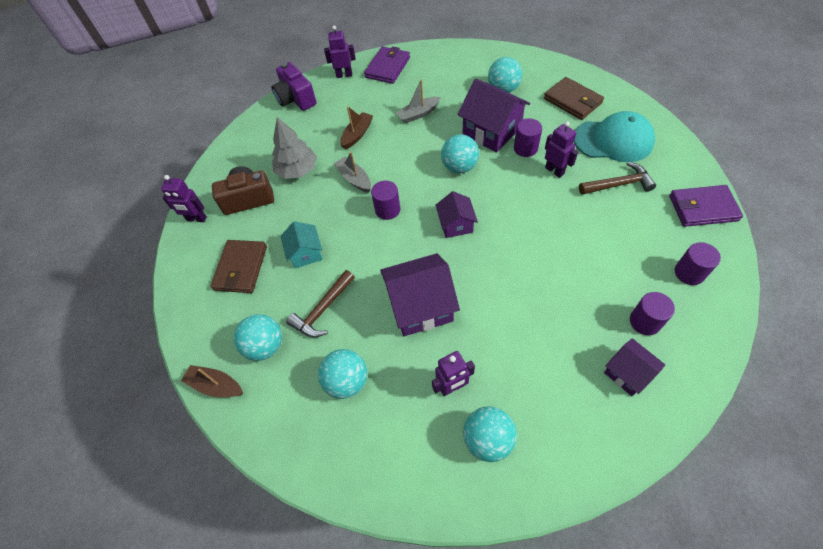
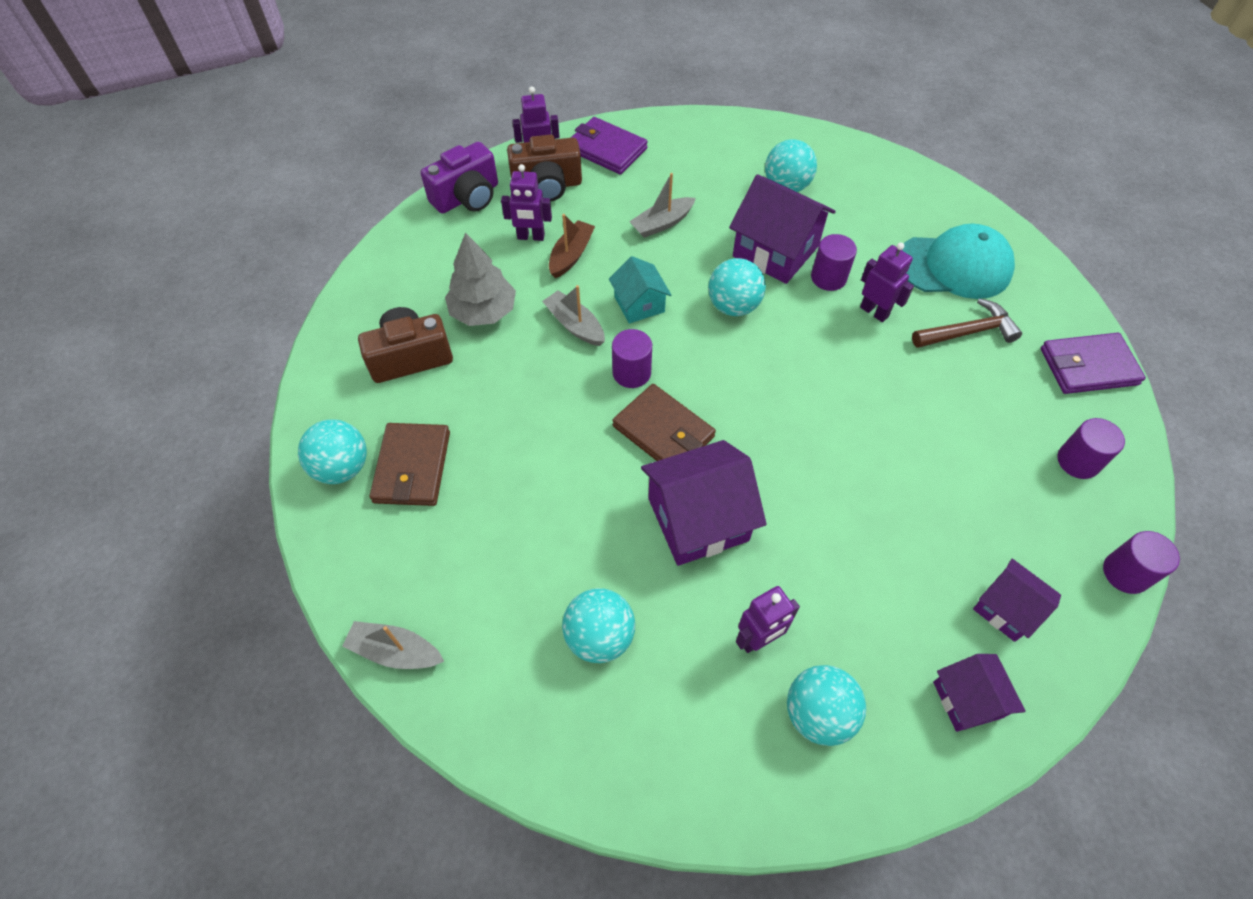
camera: 10 degrees left, 0 degrees up
(196, 219) = (330, 390): purple robot -> purple robot (531, 237)
(216, 385) = (395, 651): brown boat -> grey boat
(265, 346) = (466, 587): turquoise ball -> turquoise ball (342, 467)
(296, 99) = (467, 197): purple camera -> purple camera turned 90 degrees counterclockwise
(306, 253) = (512, 442): turquoise house -> turquoise house (639, 304)
(323, 309) = (549, 528): brown hammer -> none
(347, 91) = (547, 185): none -> brown camera
(387, 67) = (606, 149): purple wallet -> purple wallet turned 75 degrees counterclockwise
(456, 224) = (737, 394): purple house -> purple house (967, 699)
(572, 101) = (890, 205): brown wallet -> brown wallet (663, 431)
(645, 322) = (1023, 533): purple cylinder -> purple cylinder (1125, 573)

